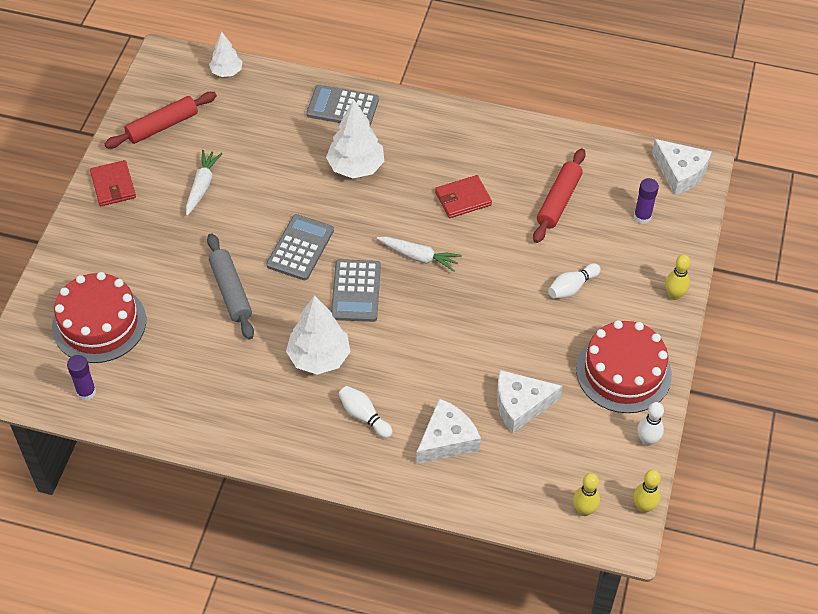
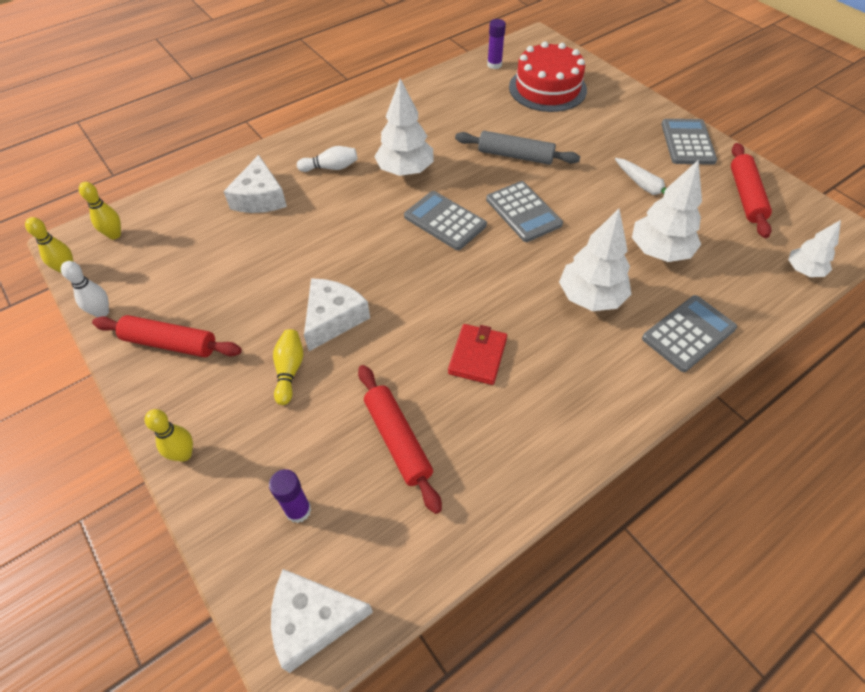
camera: 130 degrees right, 0 degrees up
(113, 185) = (687, 142): red wallet -> grey calculator
(274, 150) = (659, 251): none -> white tree
(419, 257) = (439, 280): white carrot -> none
(520, 405) = (231, 255): white cheese -> white cheese (333, 318)
(572, 287) = (289, 371): white bowling pin -> yellow bowling pin
(623, 372) = (170, 343): red cake -> red rolling pin

